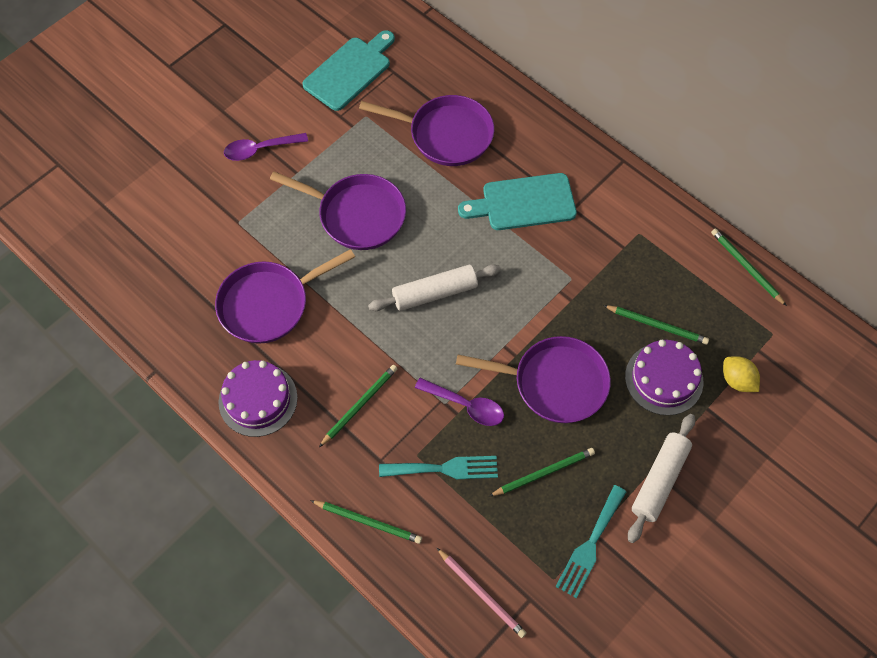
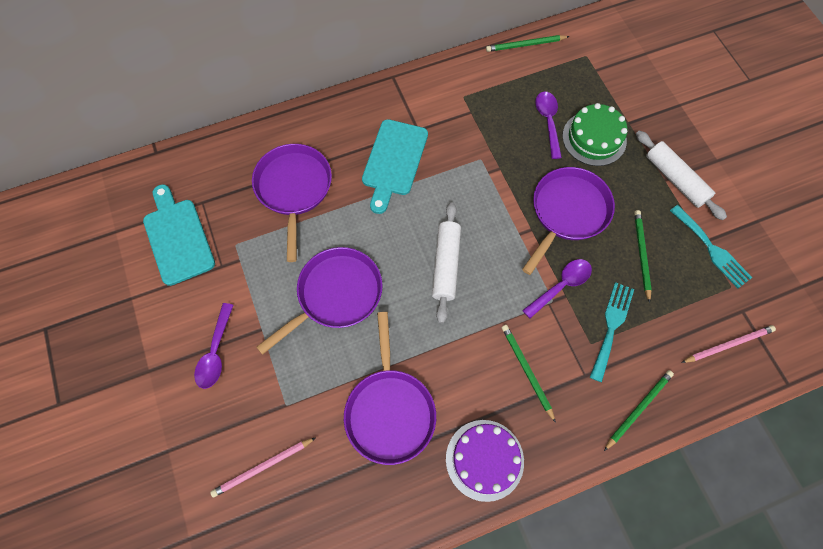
camera: 65 degrees left, 5 degrees up
(178, 229) = (262, 467): none -> pink pencil
(446, 135) = (294, 189): purple pan -> purple pan turned 45 degrees counterclockwise
(657, 325) = (548, 122): green pencil -> purple spoon
(664, 379) = (594, 138): purple cake -> green cake
(737, 380) = (614, 94): yellow lemon -> none

